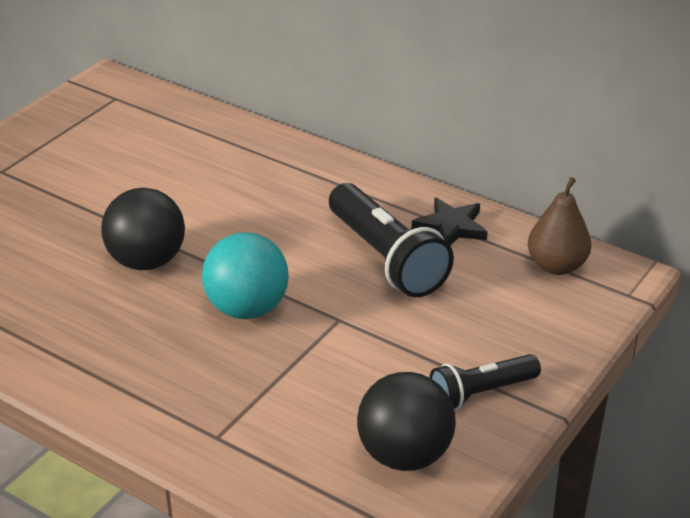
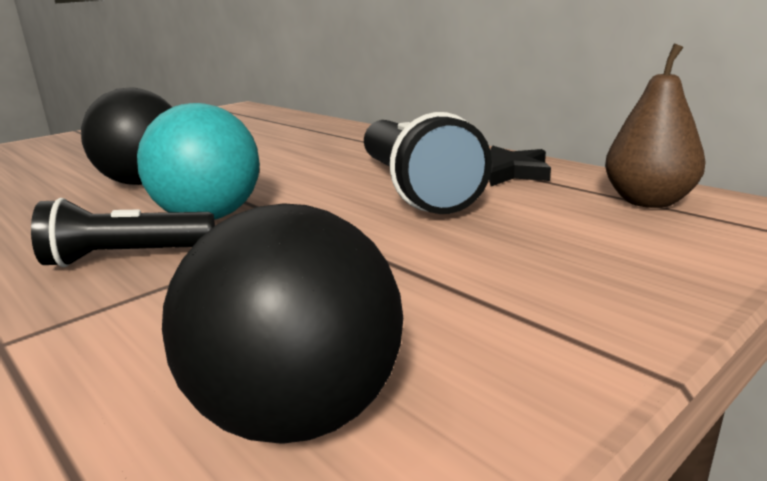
camera: 15 degrees right, 15 degrees down
(481, 393) = (501, 326): black flashlight -> black flashlight (126, 257)

